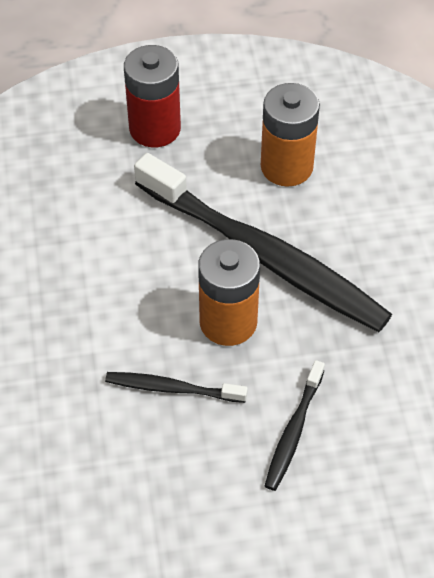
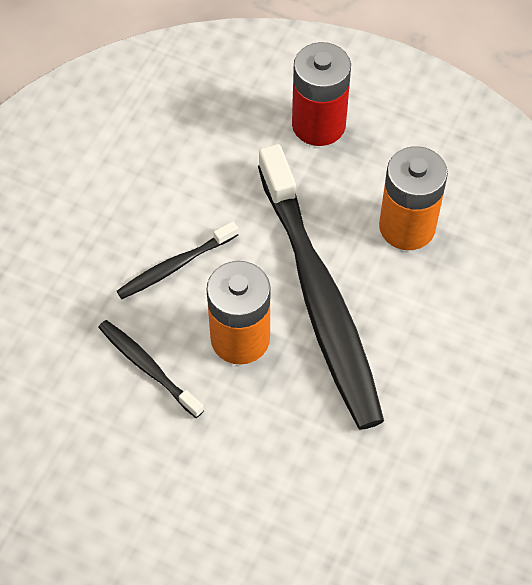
camera: 35 degrees right, 5 degrees up
(293, 431) = (217, 469): black toothbrush -> black toothbrush (175, 266)

